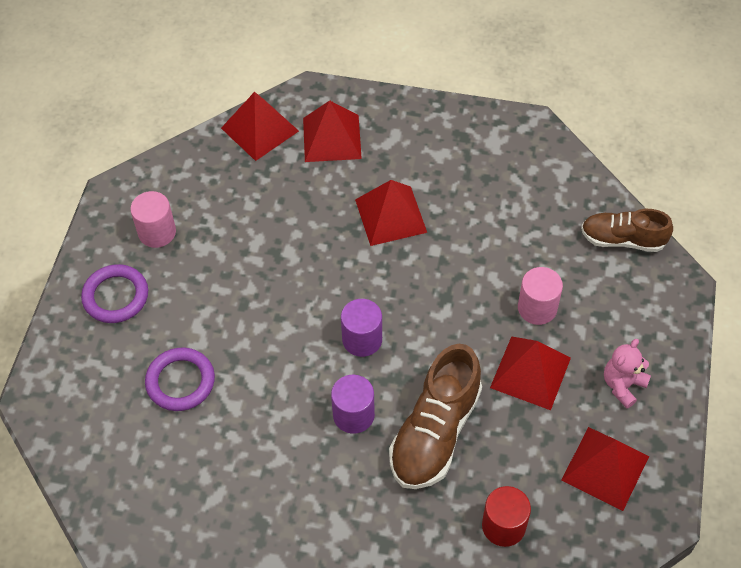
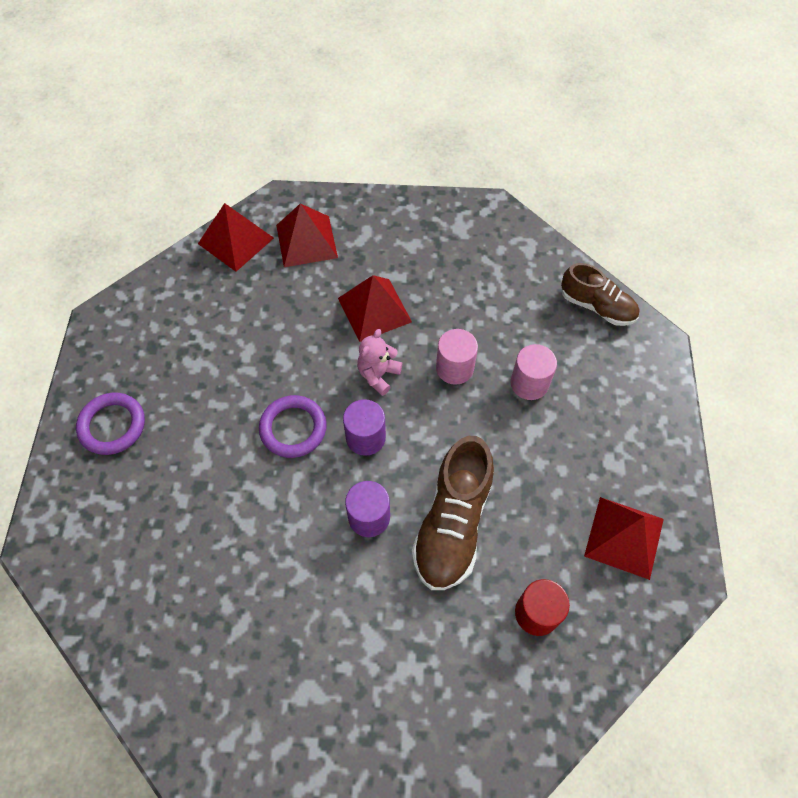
camera: 10 degrees left, 5 degrees up
(157, 232) = (147, 354): pink cylinder -> pink cylinder (454, 368)
(180, 381) = (189, 506): purple ring -> purple ring (293, 428)
(530, 372) = (534, 449): red pyramid -> none
(622, 385) = (624, 450): pink teddy bear -> pink teddy bear (378, 375)
(623, 240) = (597, 306): brown shoe -> brown shoe turned 150 degrees counterclockwise

